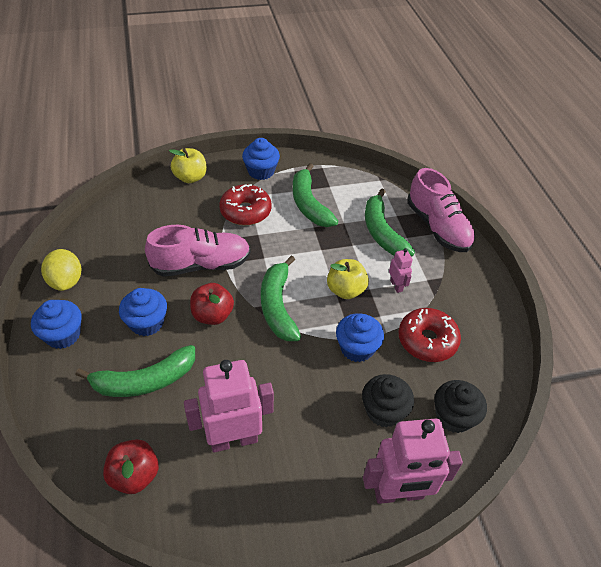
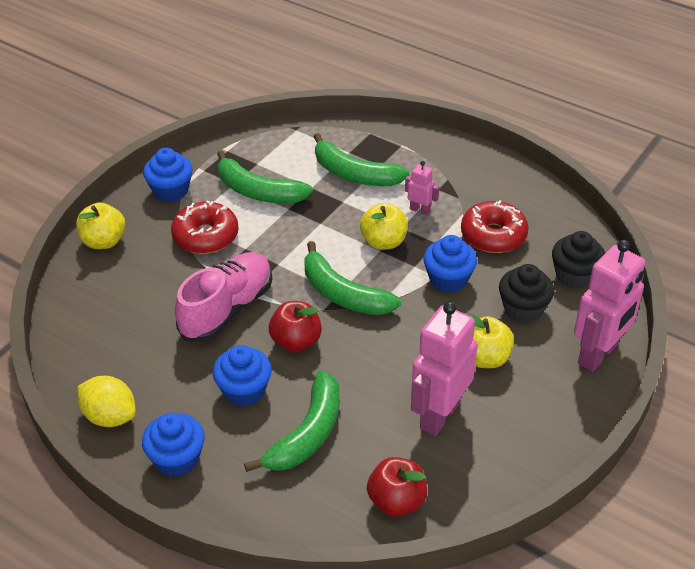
camera: 40 degrees left, 5 degrees down
(313, 425) = (485, 358): none -> yellow apple
(437, 227) = (395, 140): pink shoe -> none

